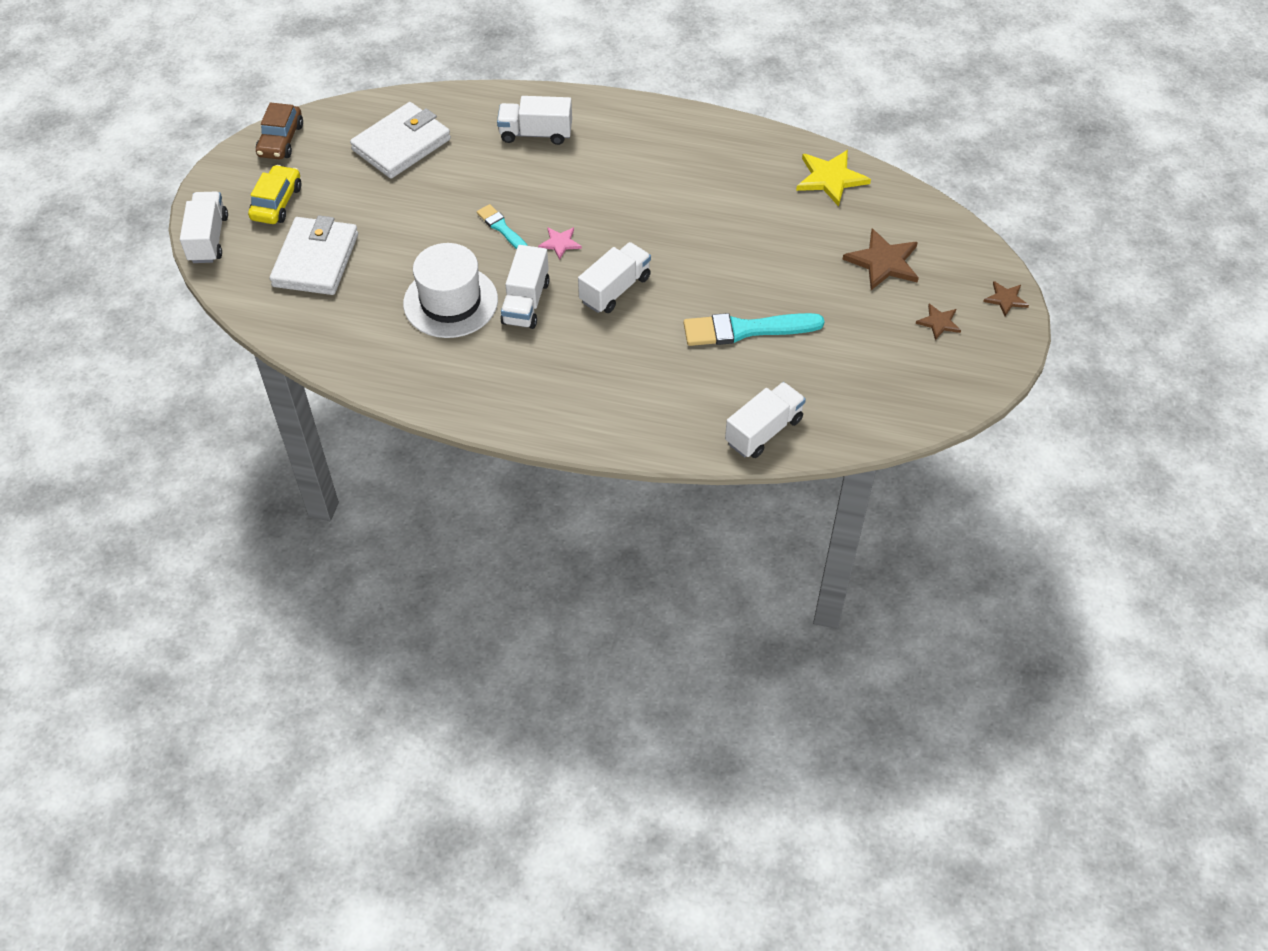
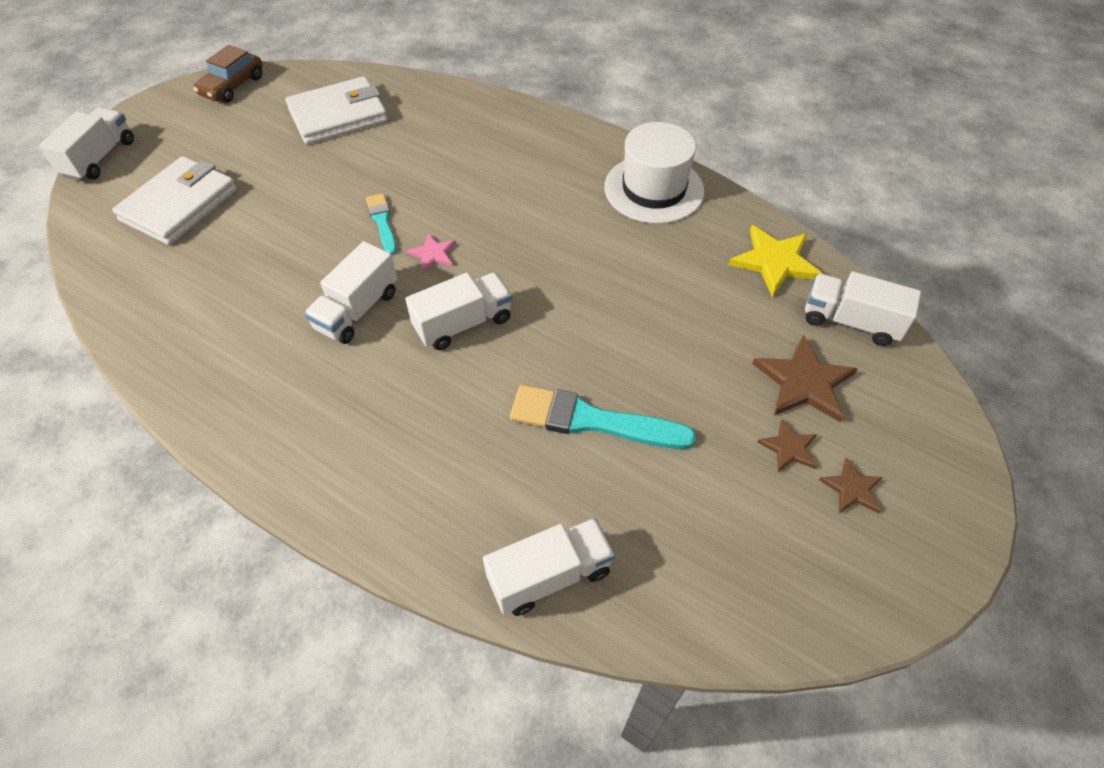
camera: 20 degrees right, 0 degrees up
(277, 203) = (186, 141): yellow car -> none
(450, 302) = (279, 287): white hat -> white hat (654, 189)
(536, 134) = (474, 136): white truck -> white truck (850, 322)
(1005, 299) = (958, 483): brown star -> brown star (789, 448)

